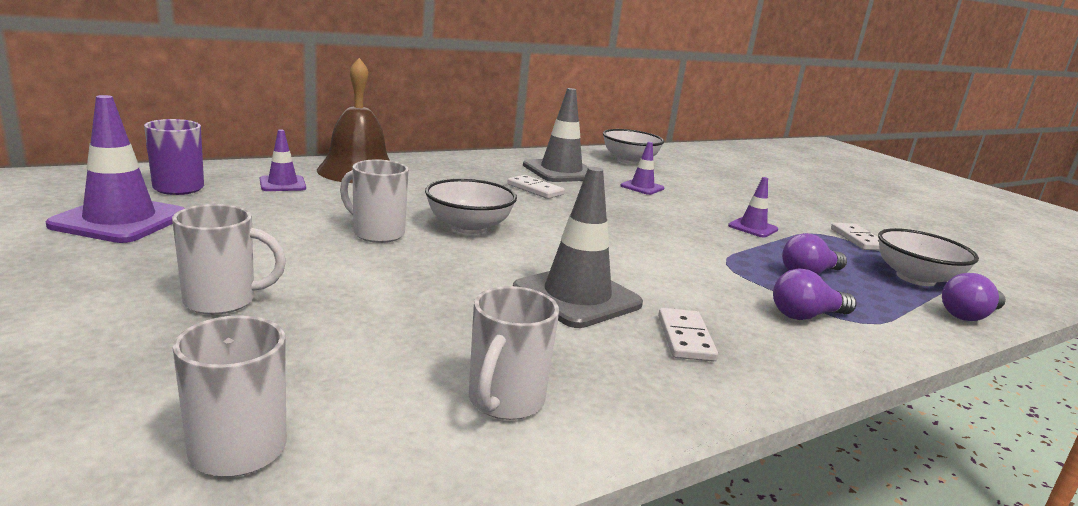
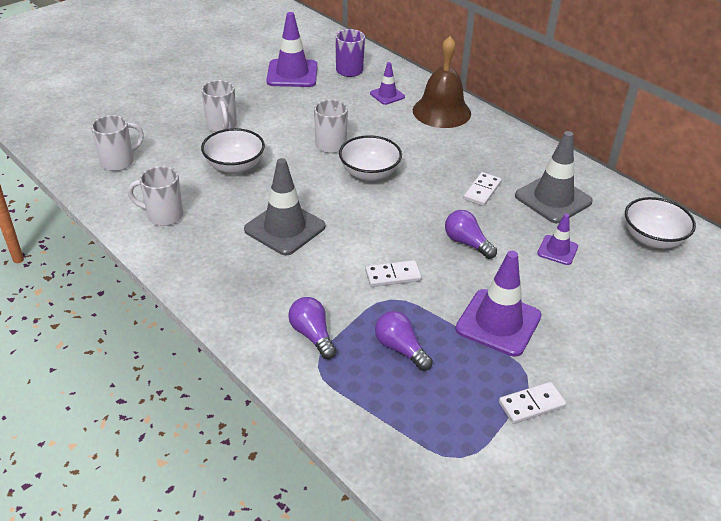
camera: 80 degrees right, 20 degrees up
(685, 338) = (250, 273): white domino -> white domino (393, 275)
(753, 228) = (498, 323): purple traffic cone -> purple traffic cone, size x1.84
(915, 278) = (442, 429): white bowl -> white bowl (235, 166)
(969, 315) = (370, 447): purple light bulb -> purple light bulb (467, 243)

